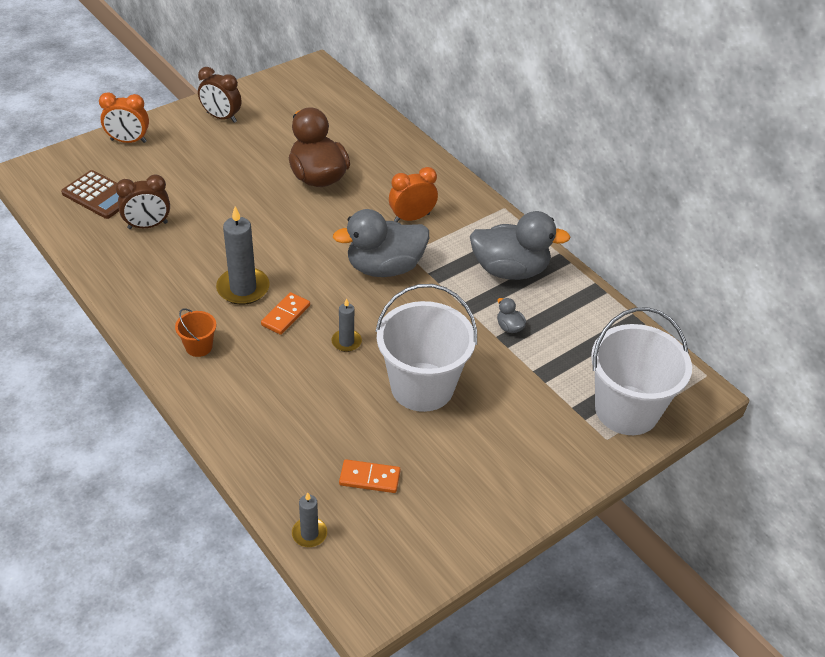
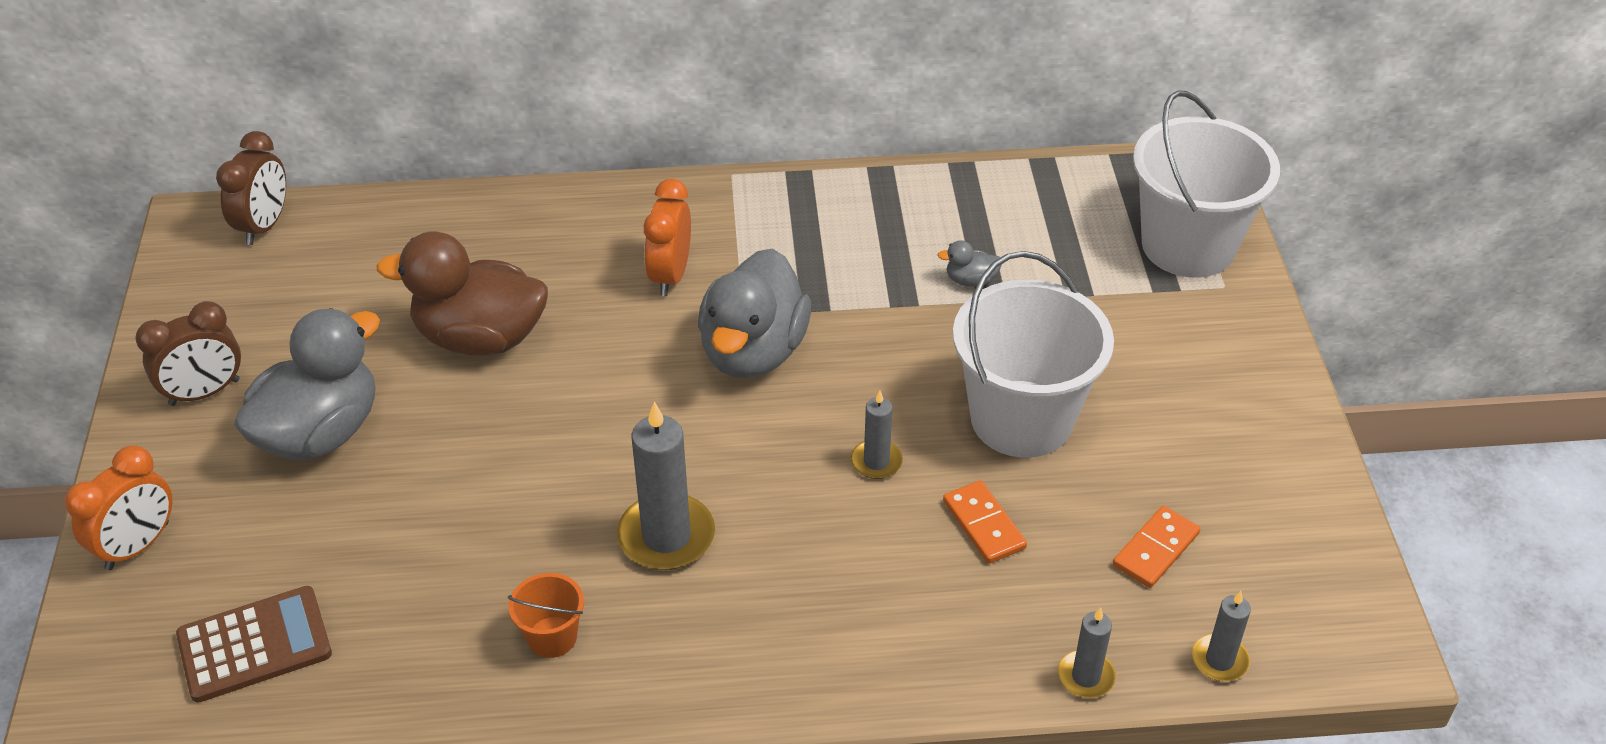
camera: 55 degrees left, 0 degrees up
(147, 225) = (403, 604): brown clock -> brown clock (264, 226)
(199, 346) = (757, 645): orange bucket -> orange bucket (552, 637)
(260, 479) = (1086, 676): none -> grey candle
(285, 315) = (767, 508): orange domino -> orange domino (983, 525)
(510, 270) = (862, 228): grey duck -> grey duck (320, 433)

